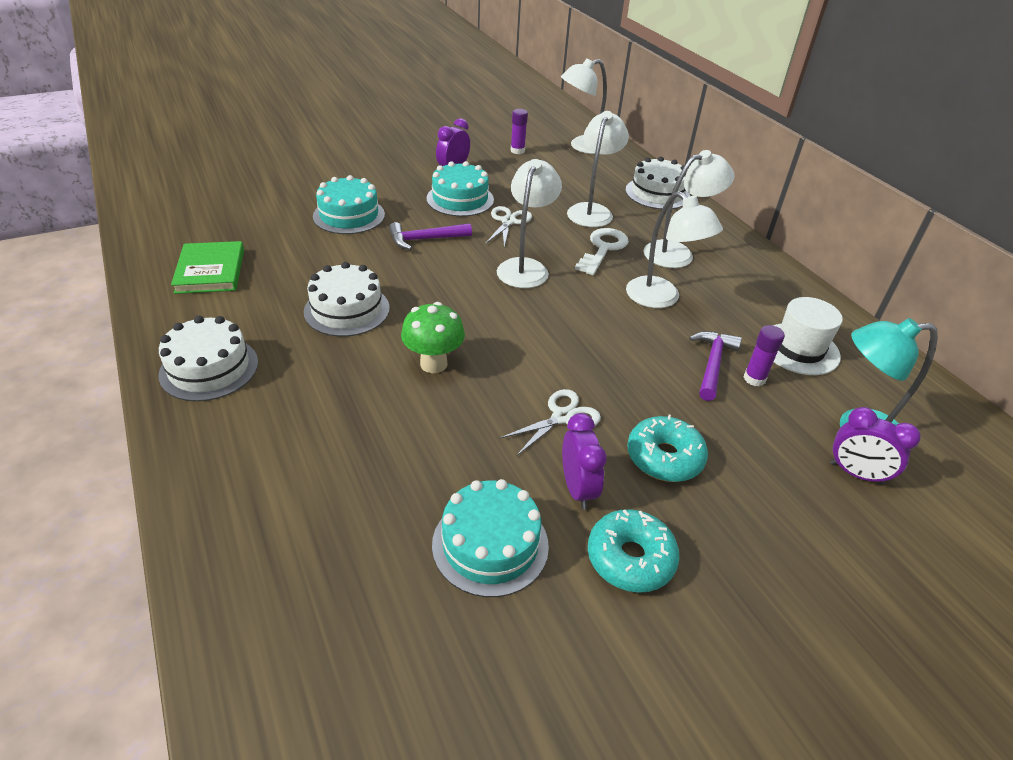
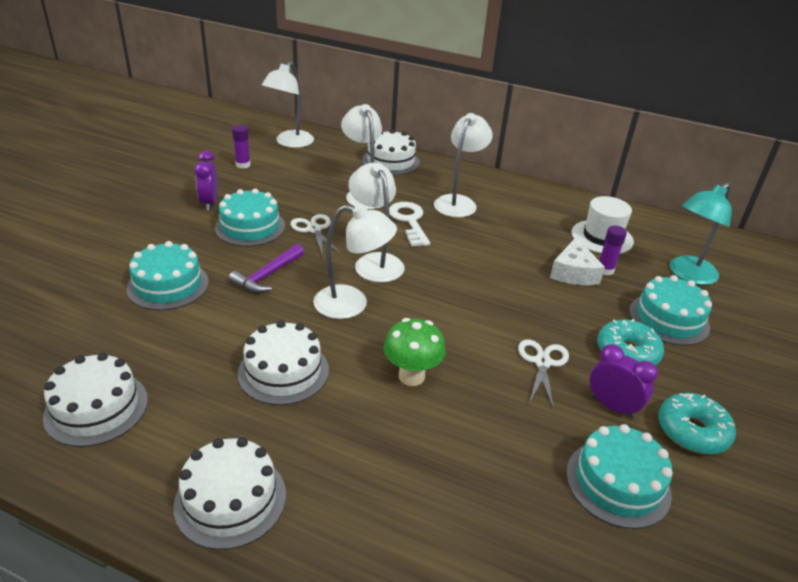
camera: 40 degrees left, 5 degrees down
(210, 271) = (96, 408): green book -> white cake
(661, 299) = (491, 241): white lamp -> white lamp (352, 304)
(712, 364) = (573, 273): purple hammer -> white cheese
(763, 457) = (669, 319): none -> turquoise cake
(856, 473) = (716, 301): purple clock -> none

